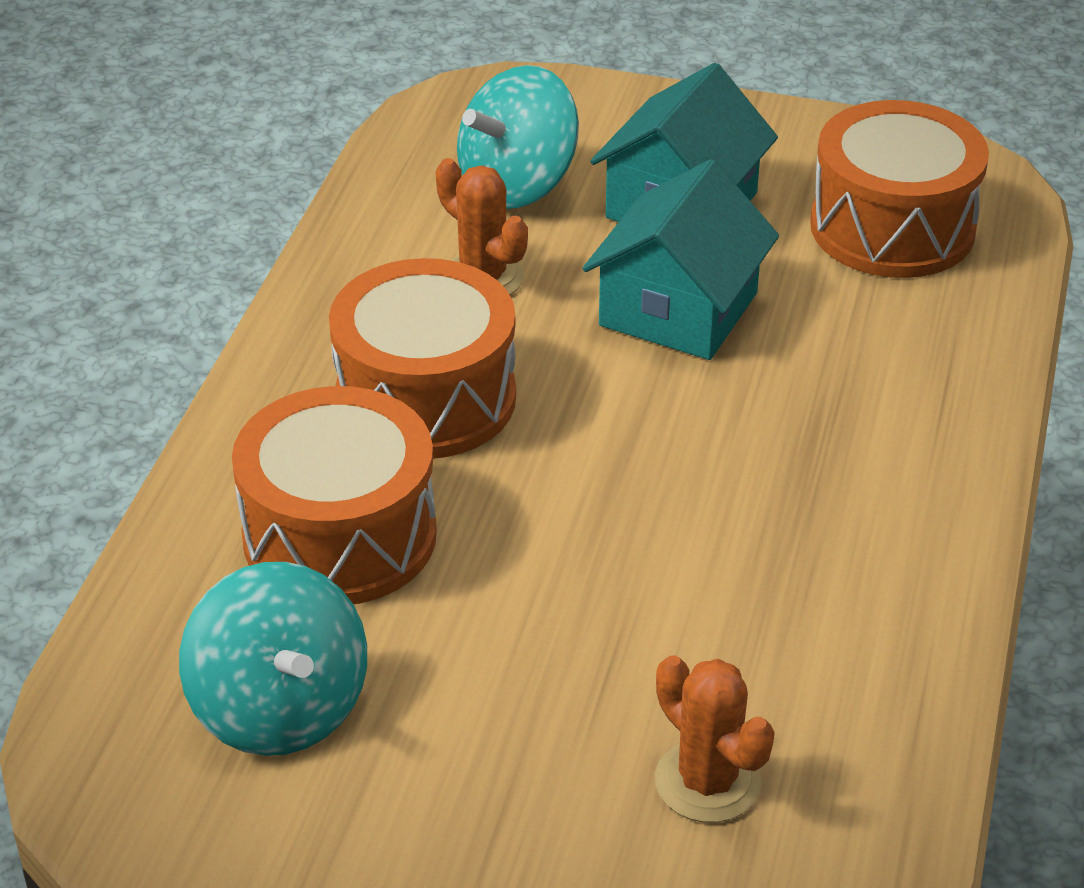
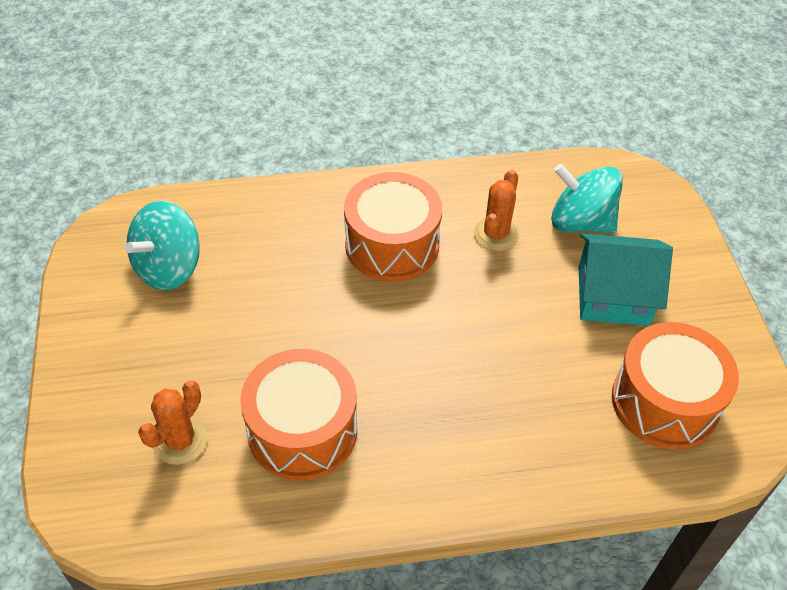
camera: 65 degrees right, 10 degrees up
(340, 535) = (282, 248): orange drum -> orange drum (302, 430)
(678, 309) = (522, 322): turquoise house -> none

